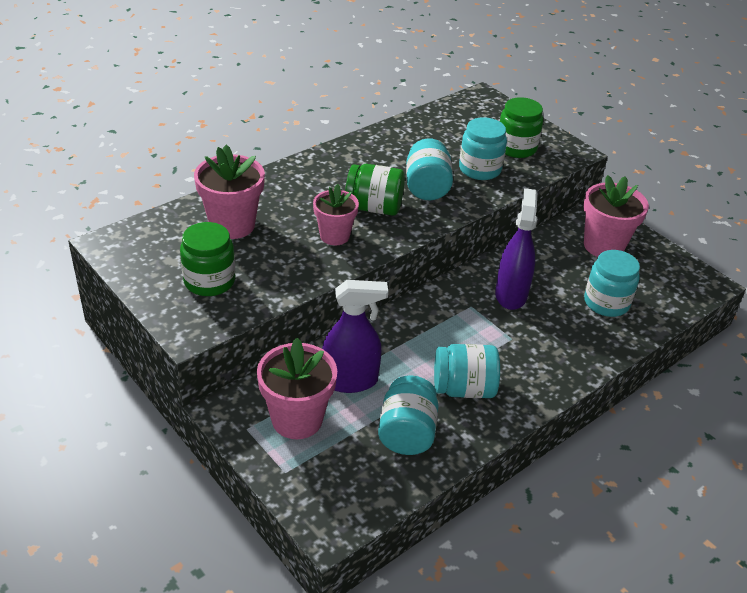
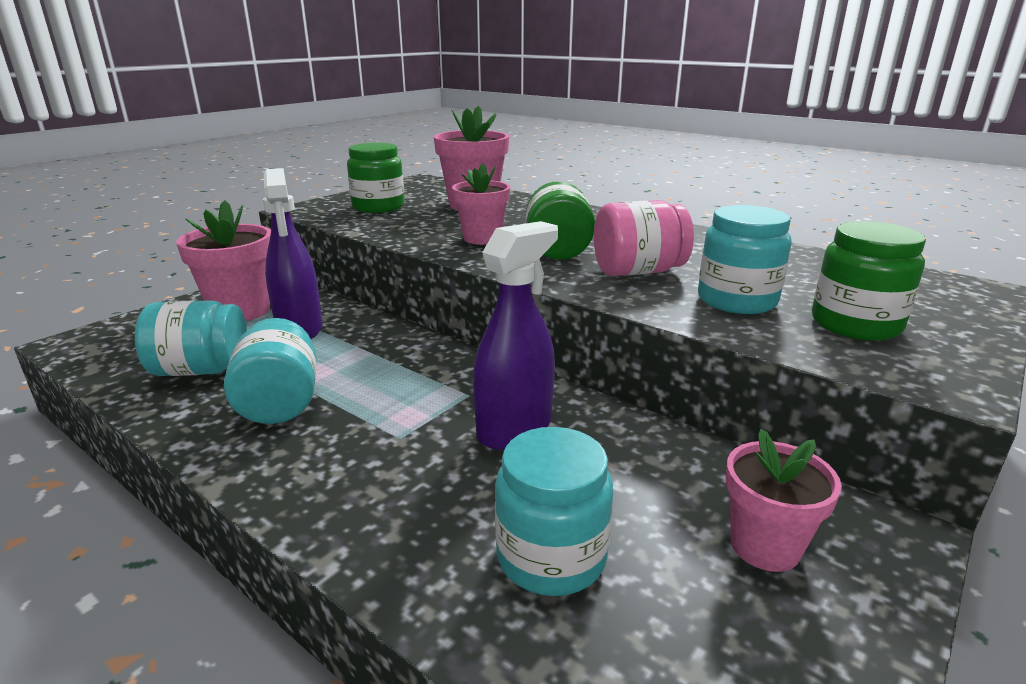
camera: 80 degrees right, 15 degrees down
(426, 187) = (638, 271): turquoise jar -> pink jar
(511, 294) = (515, 428): purple spray bottle -> purple spray bottle turned 45 degrees counterclockwise
(603, 246) = (765, 546): pink flower pot -> pink flower pot, size x0.66

